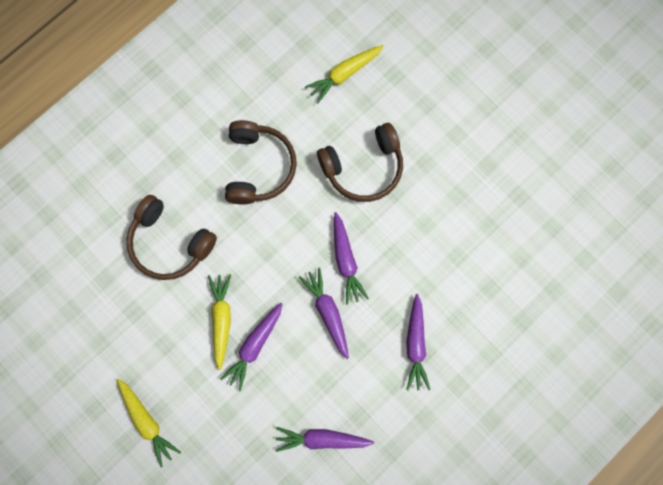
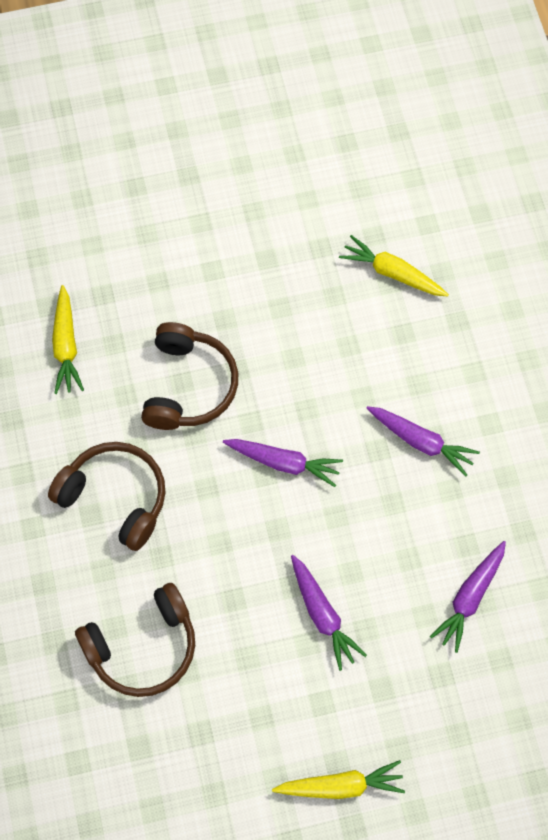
camera: 60 degrees left, 10 degrees down
(221, 319) = (270, 636): yellow carrot -> yellow carrot (392, 273)
(328, 313) = (331, 514): purple carrot -> none

